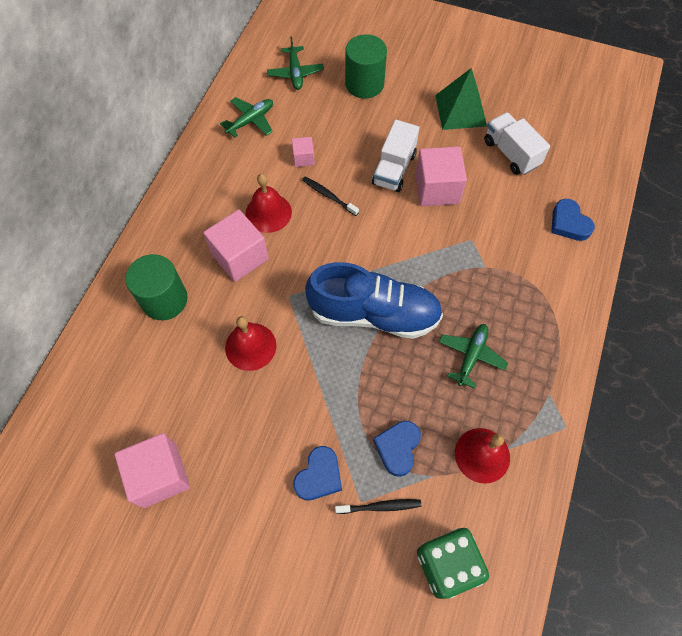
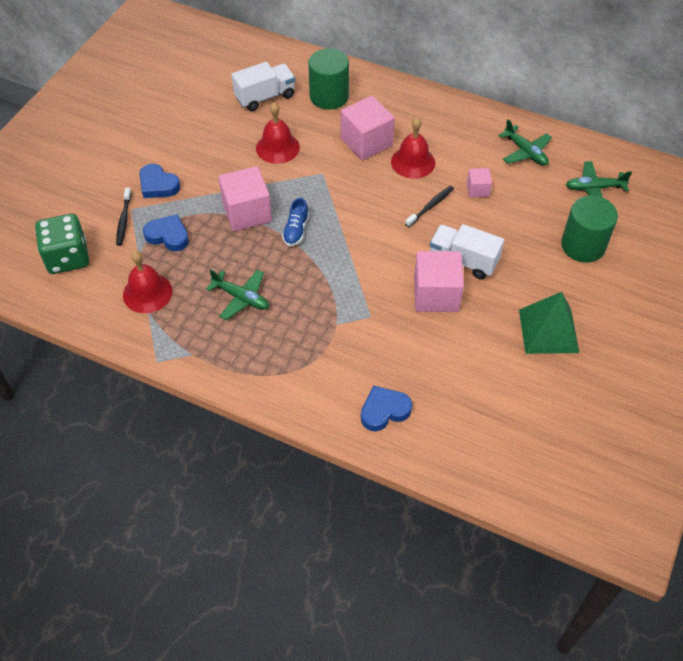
camera: 95 degrees right, 10 degrees down
(160, 475) = (182, 97): pink cube -> pink cube (247, 212)
(374, 314) = (296, 230): blue shoe -> blue shoe, size x0.40
(511, 153) = (484, 371): white truck -> white truck (265, 97)

